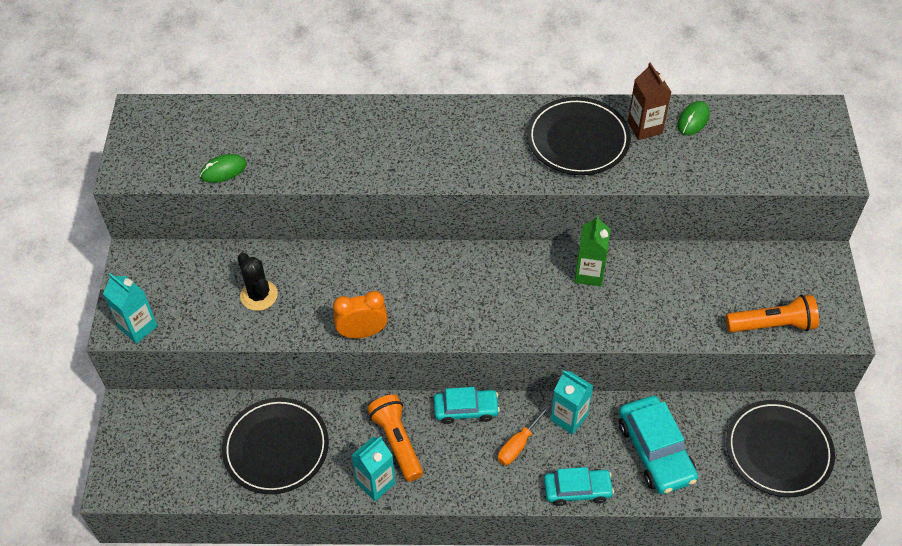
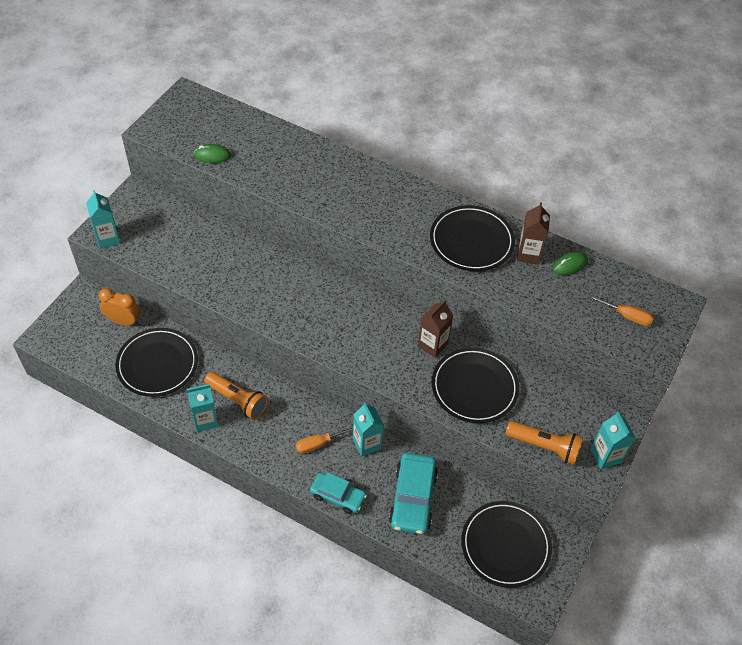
camera: 25 degrees right, 0 degrees up
(259, 295) = (197, 253): black cactus -> none
(362, 332) = (246, 310): orange clock -> orange clock (124, 321)
(397, 442) = (238, 400): orange flashlight -> orange flashlight turned 120 degrees clockwise
(466, 409) = (299, 402): turquoise car -> none
(589, 274) = (432, 345): green carton -> brown carton
(662, 298) = (474, 387): none -> black plate
(783, 148) = (626, 316): none -> orange screwdriver
(835, 304) = (605, 456): none -> turquoise carton

